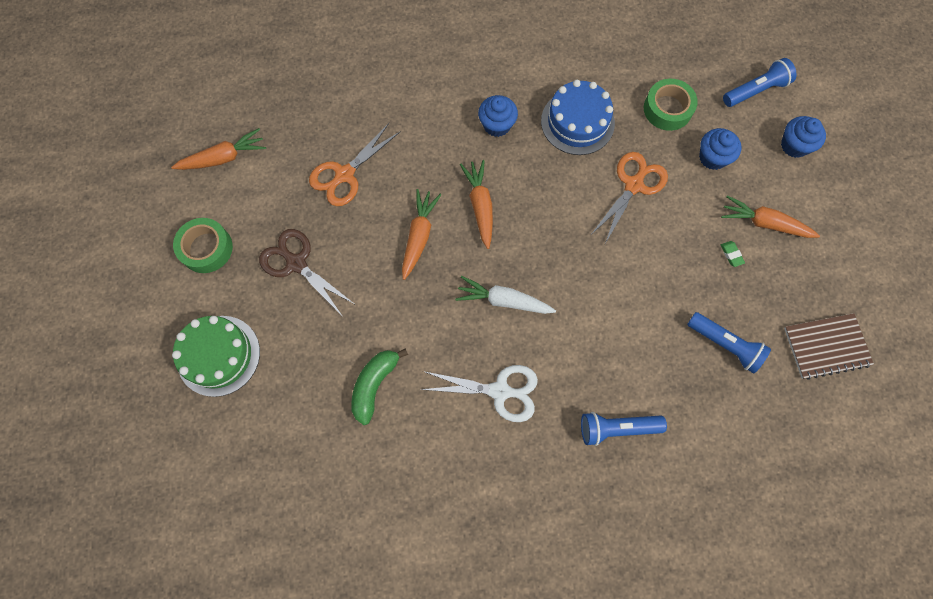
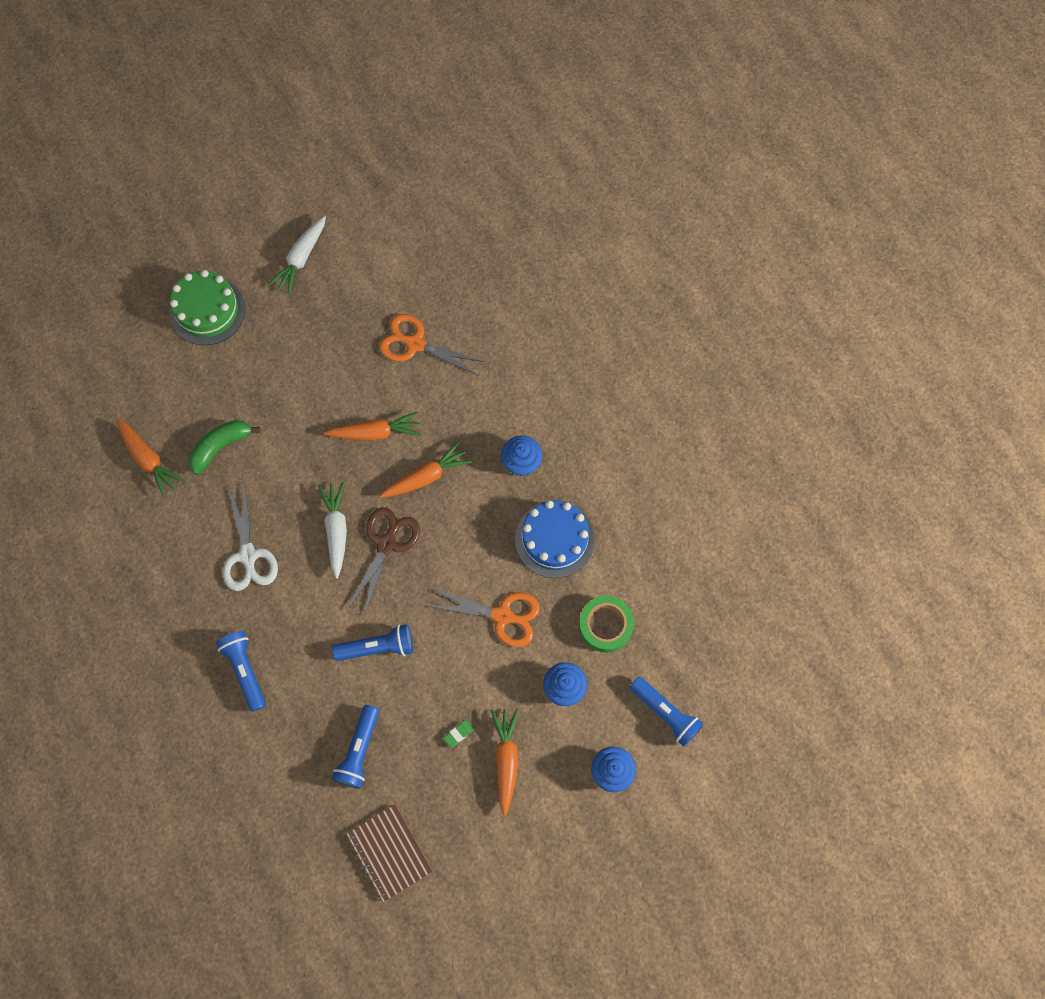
camera: 70 degrees right, 0 degrees up
(206, 248) = (301, 258): green tape -> white carrot
(223, 158) = (394, 234): orange carrot -> orange carrot (148, 460)
(296, 263) = (312, 338): brown scissors -> brown scissors (386, 544)
(374, 385) = (221, 447): green banana -> green banana turned 45 degrees counterclockwise
(631, 298) = (377, 647): none -> blue flashlight

